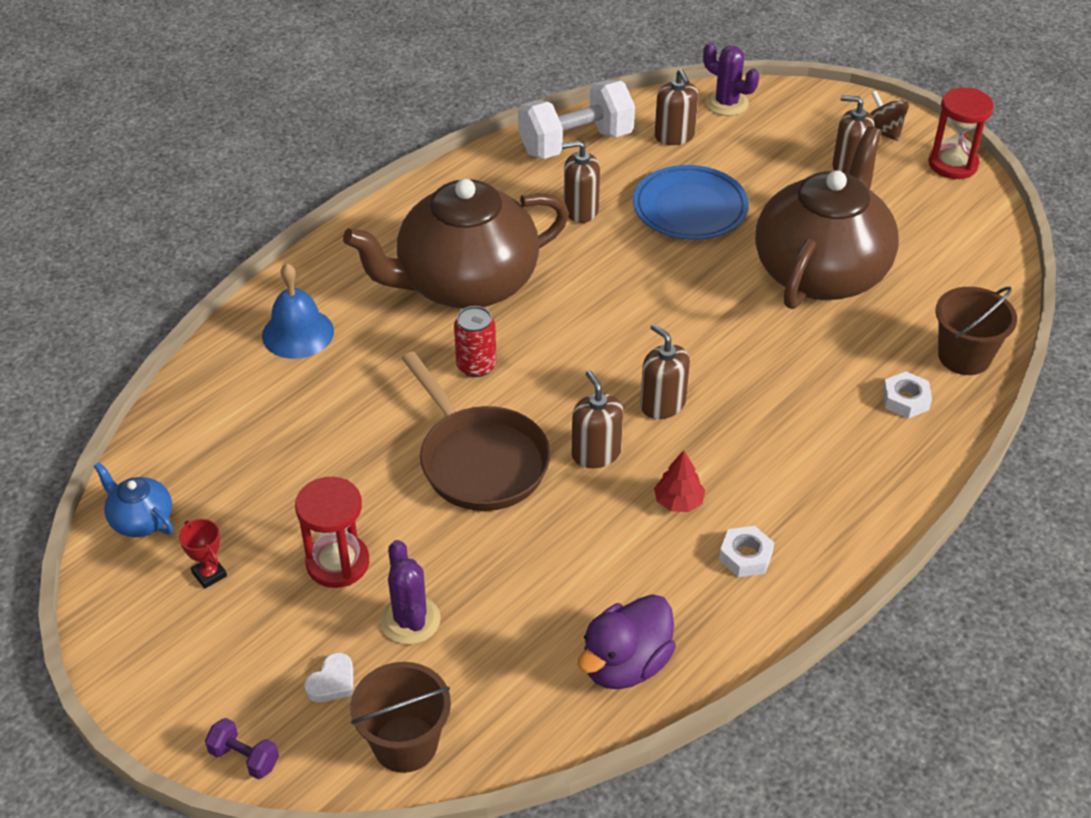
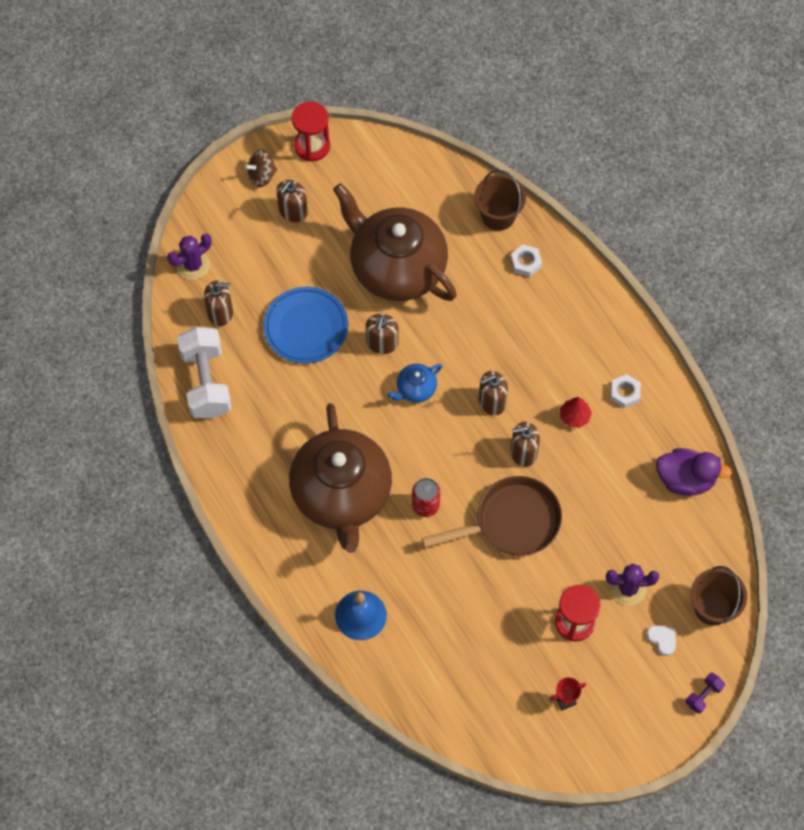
camera: 75 degrees left, 20 degrees up
(141, 520) = (510, 737): blue teapot -> blue teapot (415, 389)
(580, 210) = (285, 399): brown soap dispenser -> brown soap dispenser (382, 343)
(625, 664) = (685, 479): purple duck -> purple duck turned 45 degrees counterclockwise

